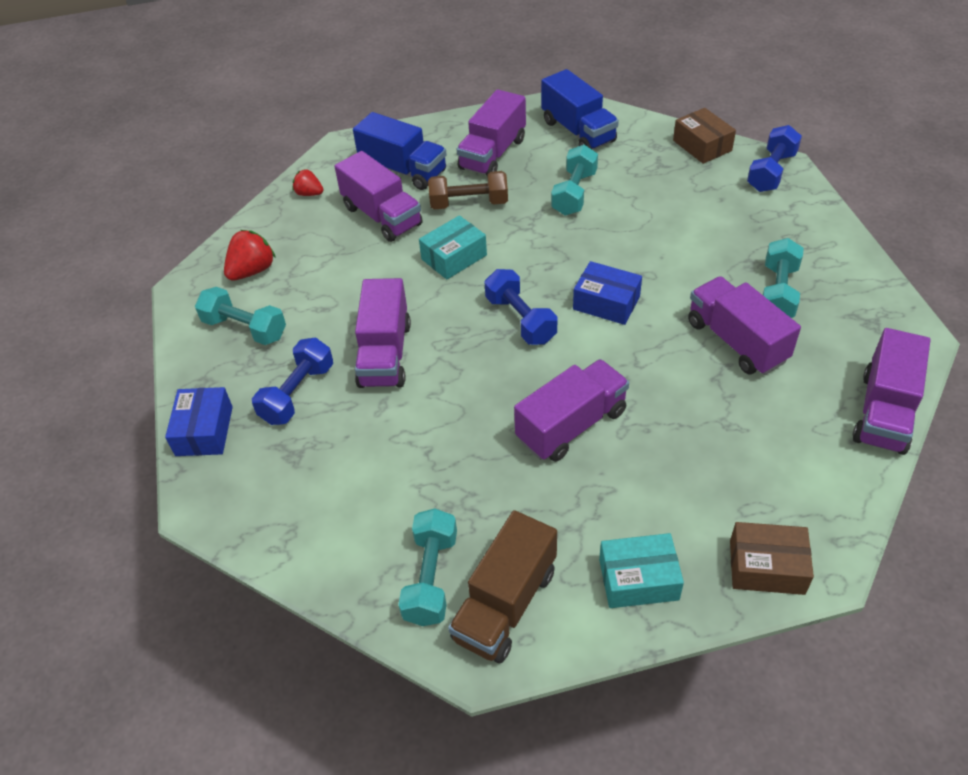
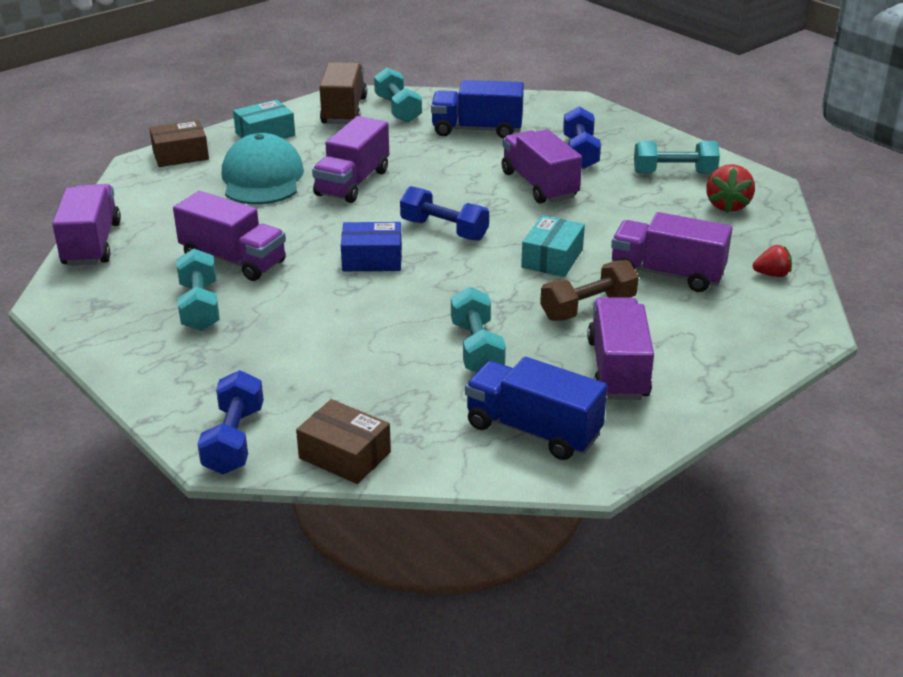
camera: 150 degrees right, 15 degrees down
(204, 431) = (621, 125): blue box -> none
(403, 170) = (702, 323): blue truck -> blue truck (477, 130)
(671, 471) = (262, 178): none -> turquoise cap

